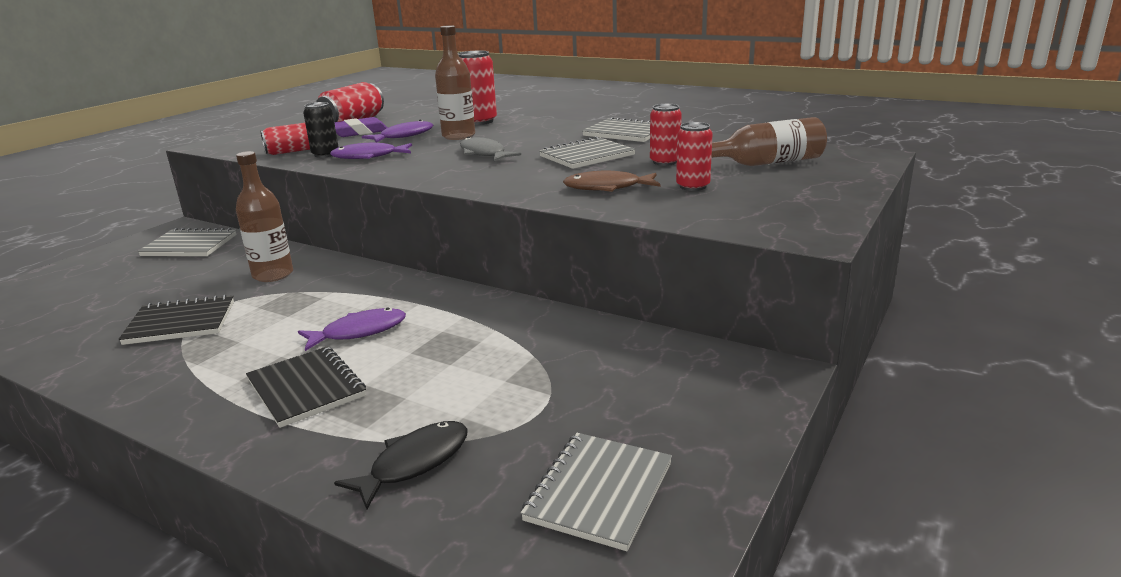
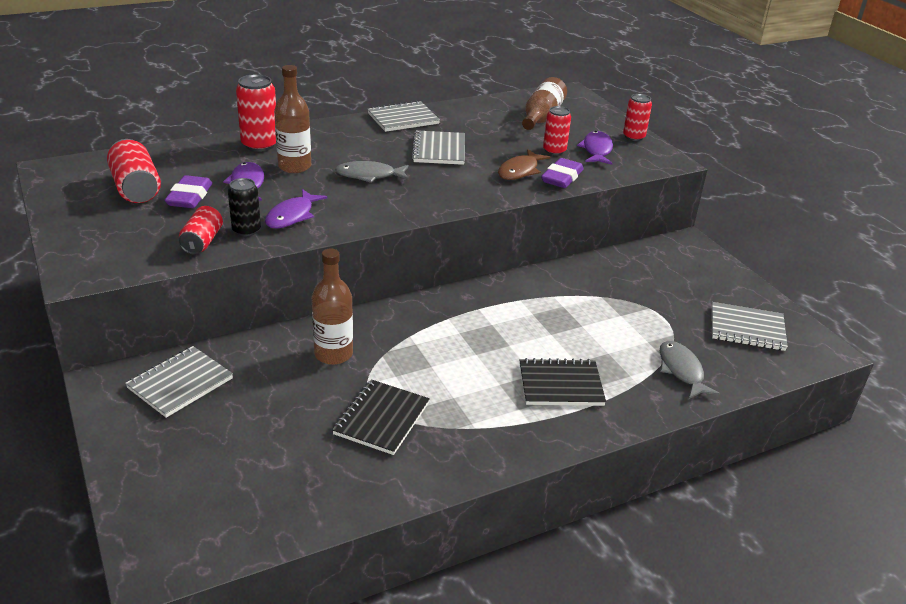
camera: 60 degrees left, 10 degrees up
(359, 332) = (497, 344): purple fish -> purple fish (597, 150)
(414, 463) = (681, 370): black fish -> grey fish
(599, 492) = (747, 329): grey notebook -> grey notebook turned 45 degrees counterclockwise
(630, 204) = (562, 177): none -> purple eraser
(665, 162) = (493, 137): red can -> red can (633, 137)

